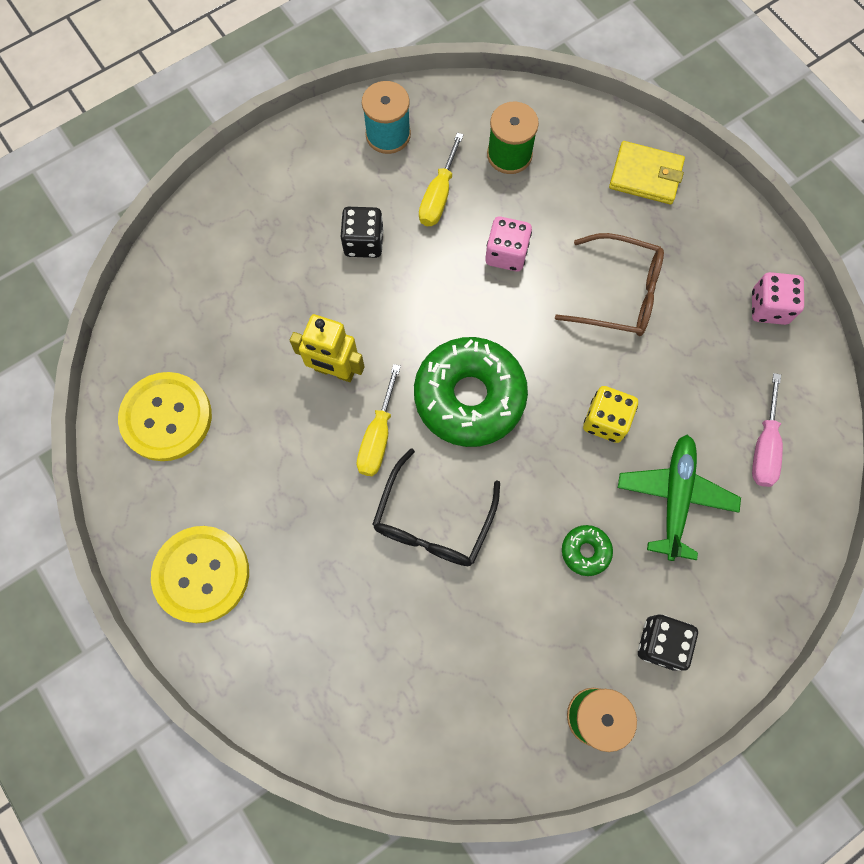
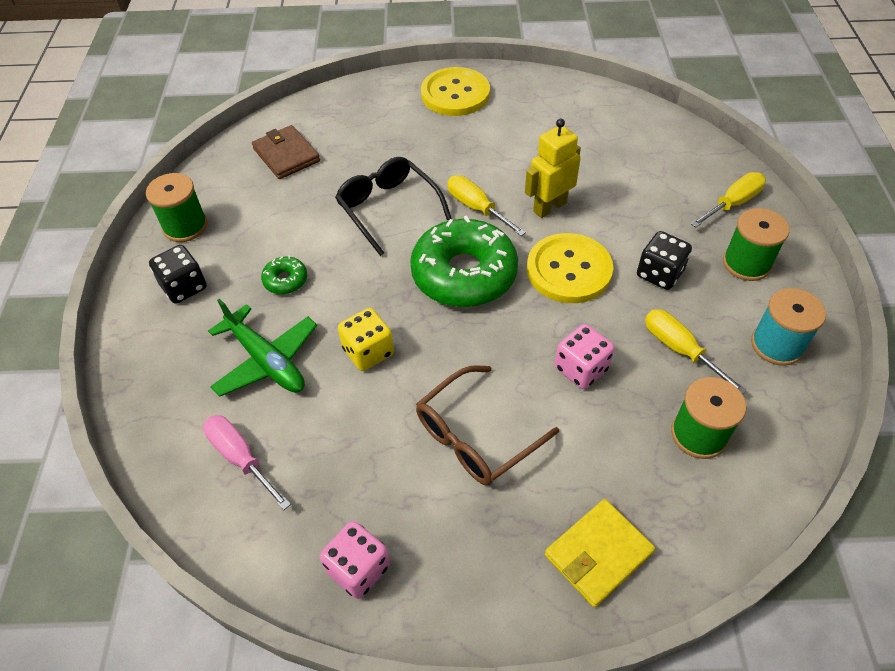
camera: 125 degrees right, 20 degrees down
(166, 417) = (578, 114): yellow button -> yellow button (569, 270)
(233, 220) = (732, 203): none -> yellow screwdriver
(308, 184) = (746, 263): none -> green spool
(423, 696) = (286, 155): none -> brown wallet

